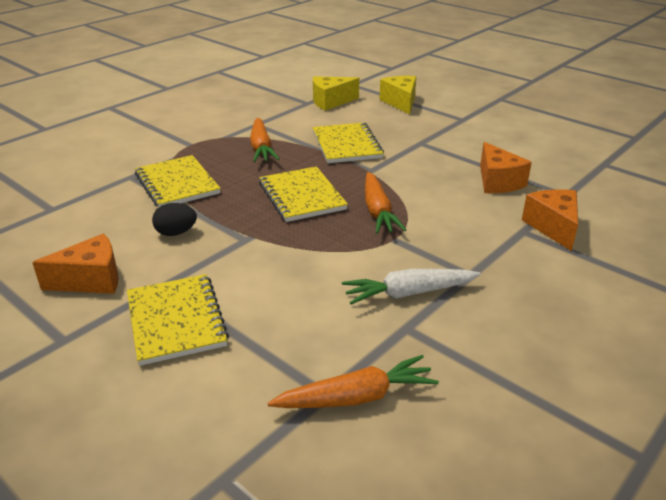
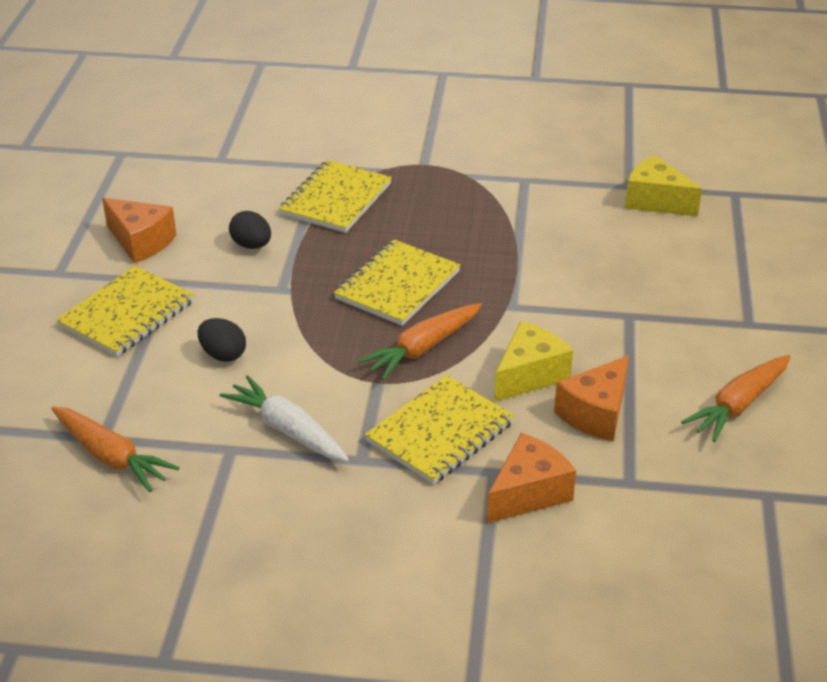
camera: 55 degrees right, 5 degrees up
(261, 148) = (471, 210): orange carrot -> orange carrot (738, 405)
(289, 291) = (223, 355): none -> black egg
(347, 145) = (551, 264): yellow notebook -> yellow notebook (440, 432)
(400, 102) = (730, 254): yellow cheese -> yellow cheese (529, 375)

